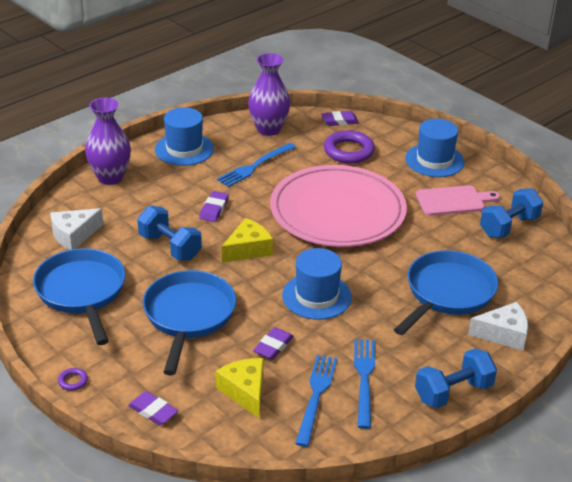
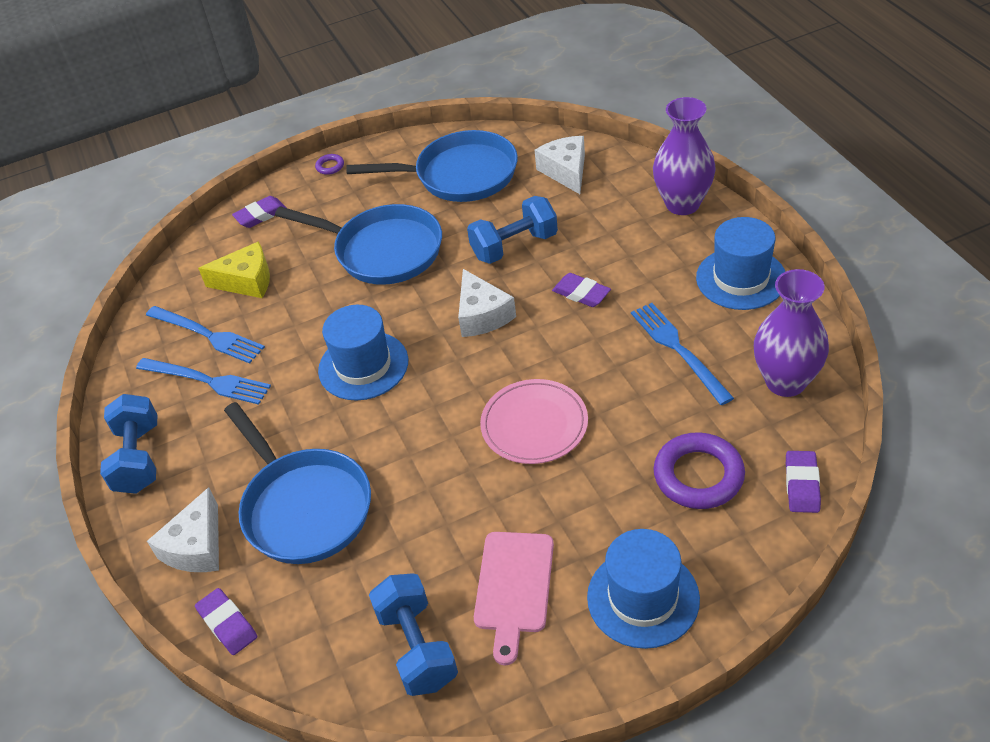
camera: 115 degrees right, 10 degrees up
(248, 249) = (482, 315): yellow cheese -> white cheese
(273, 346) = (299, 312): purple eraser -> purple eraser (227, 624)
(337, 211) = (534, 424): pink plate -> pink plate, size x0.51

